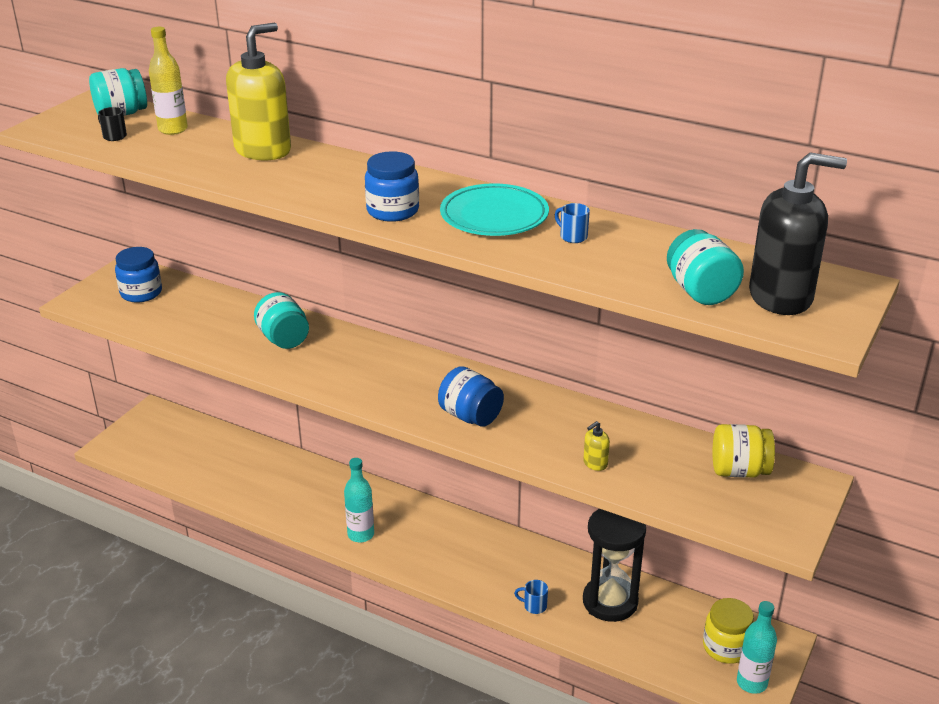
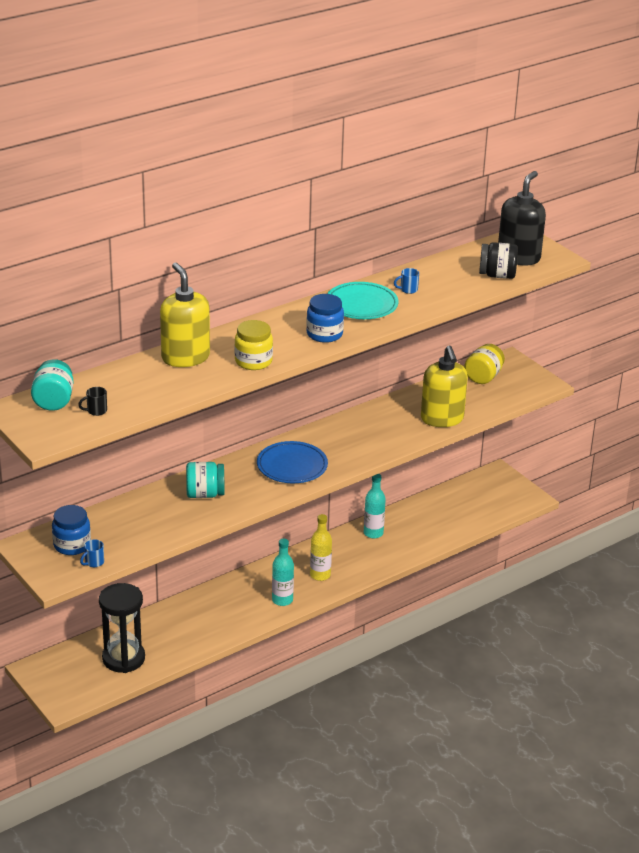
camera: 65 degrees left, 0 degrees up
(173, 129) = (109, 385): yellow bottle -> yellow bottle (320, 575)
(383, 379) = (292, 466): none -> blue plate
(470, 416) = (361, 446): blue jar -> none
(534, 606) = (406, 549): blue mug -> blue mug (94, 562)
(595, 463) = (442, 419): yellow soap dispenser -> yellow soap dispenser, size x2.49
(610, 602) = (423, 519): black hourglass -> black hourglass (123, 658)
(700, 292) = (497, 275): turquoise jar -> black jar
(726, 647) = (489, 492): yellow jar -> yellow jar (253, 361)
(751, 683) = (520, 495): turquoise bottle -> turquoise bottle (373, 533)

